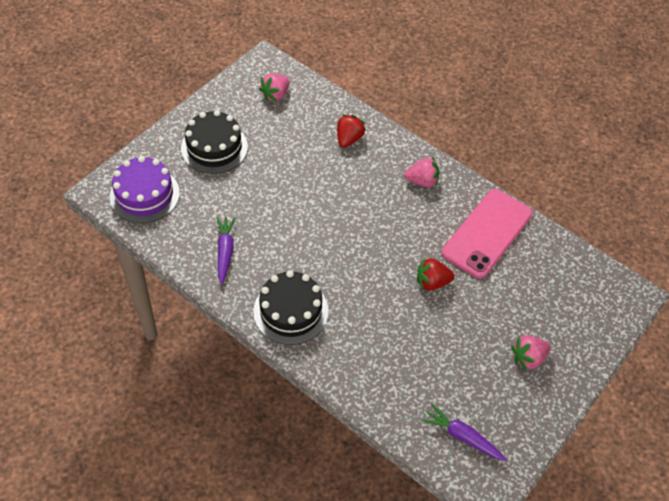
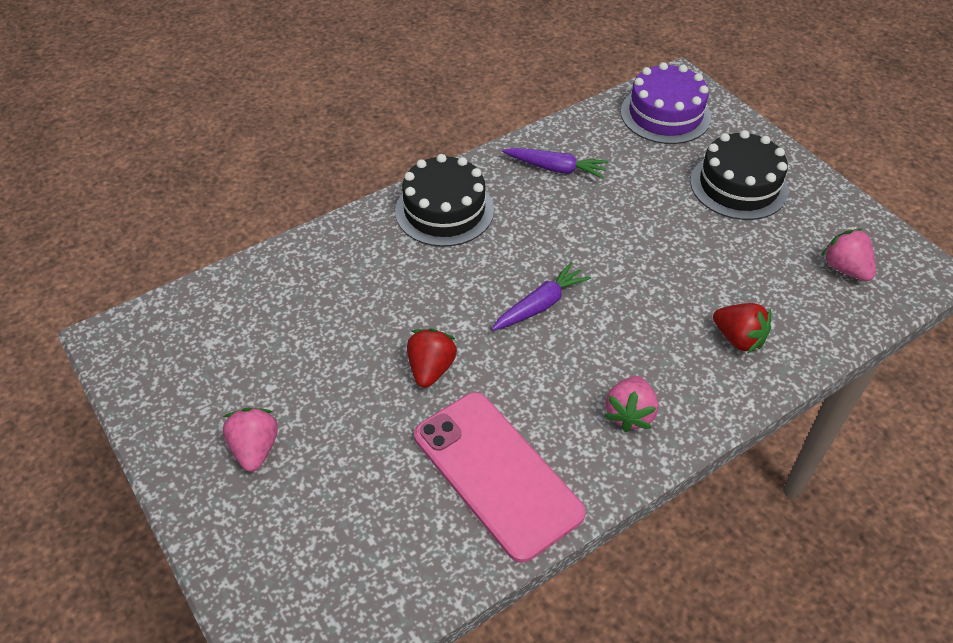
camera: 110 degrees right, 5 degrees down
(462, 436) = (190, 332): purple carrot -> purple carrot (540, 305)

